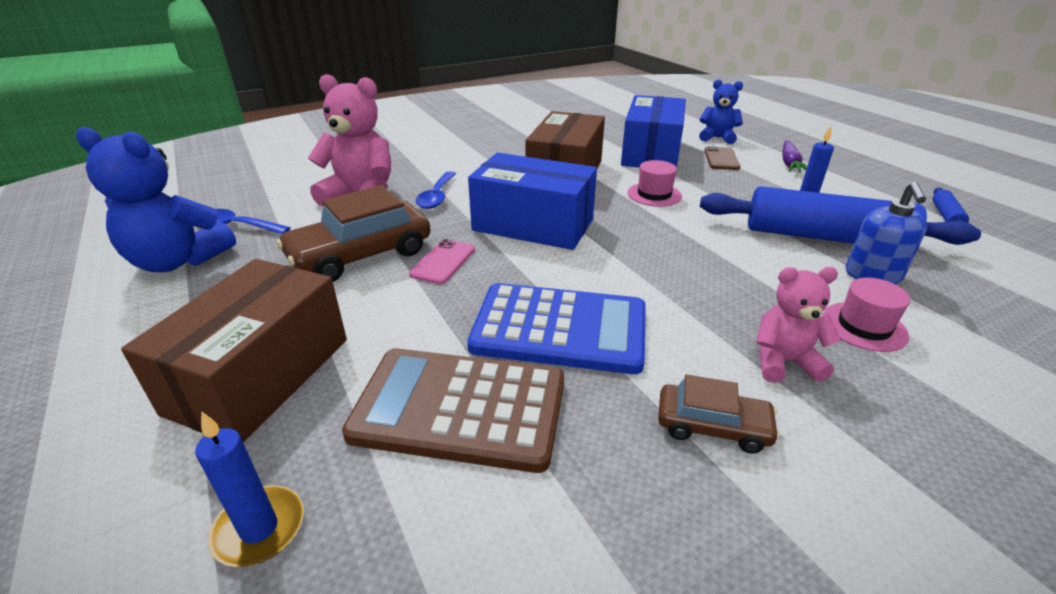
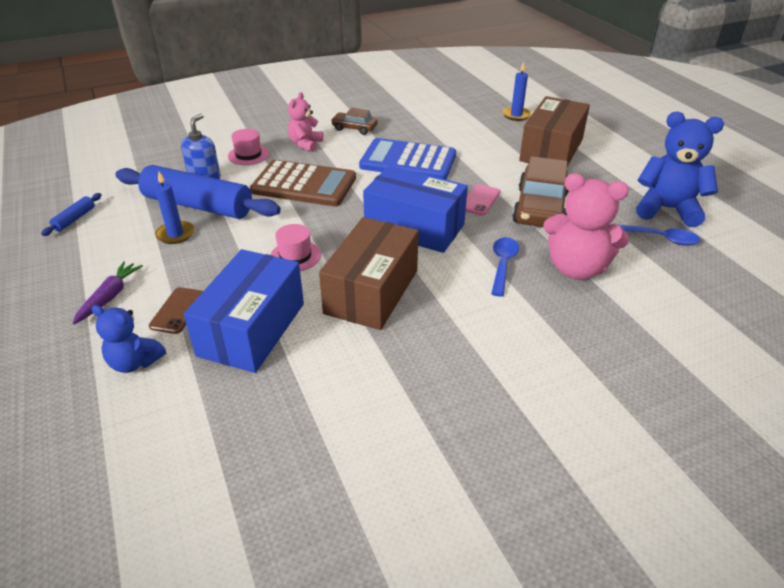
camera: 175 degrees left, 5 degrees up
(361, 255) = (540, 208): brown car -> brown car turned 135 degrees clockwise
(460, 408) = (456, 137): brown calculator -> brown calculator (304, 185)
(783, 362) = (305, 144): pink teddy bear -> pink teddy bear turned 105 degrees clockwise

